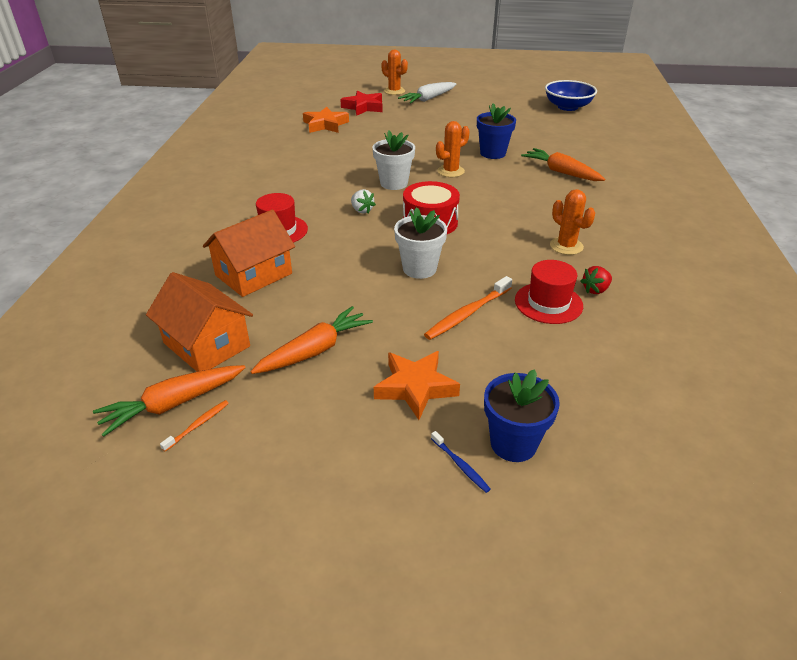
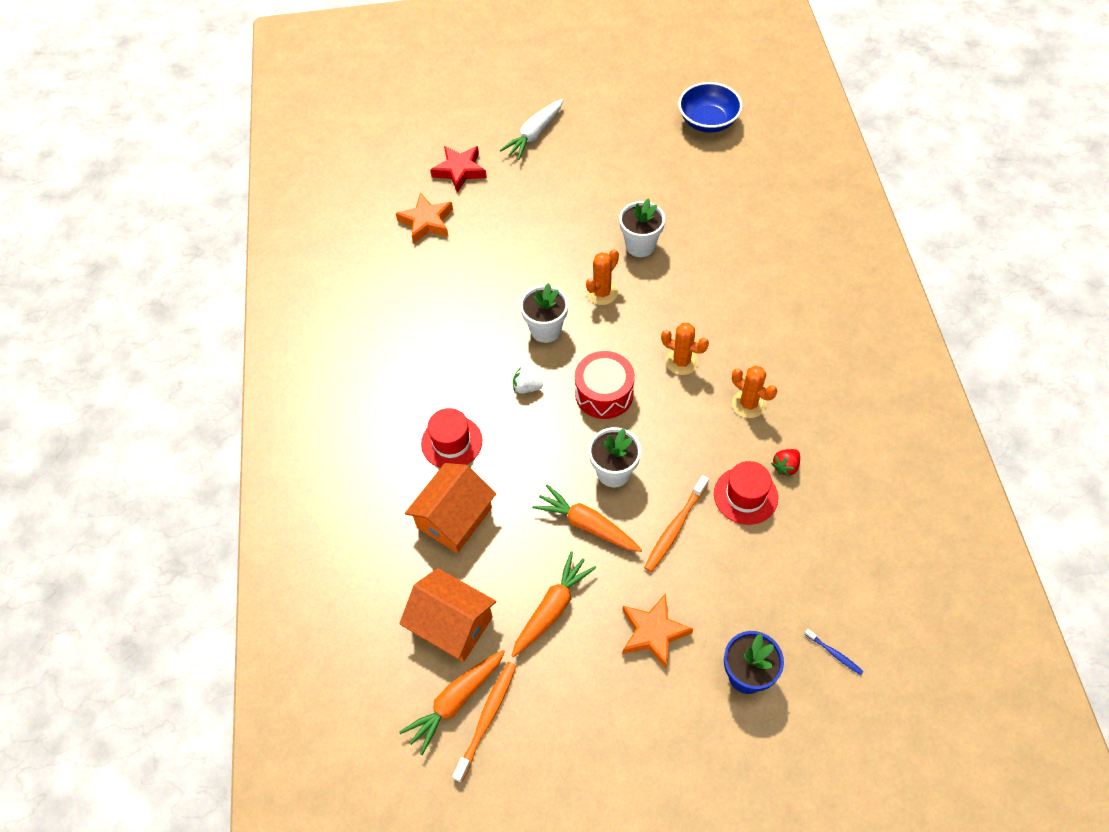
camera: 10 degrees left, 20 degrees up
(198, 425) = (487, 718): orange toothbrush -> orange toothbrush, size x1.87
(362, 210) = (526, 388): white strawberry -> white strawberry turned 150 degrees clockwise
(394, 91) = (486, 123): orange cactus -> orange cactus (681, 362)
(461, 465) = (711, 707): blue toothbrush -> blue toothbrush (834, 654)
(492, 153) = (640, 245): blue flower pot -> white flower pot
(561, 172) = (723, 269): orange carrot -> orange carrot (587, 525)

